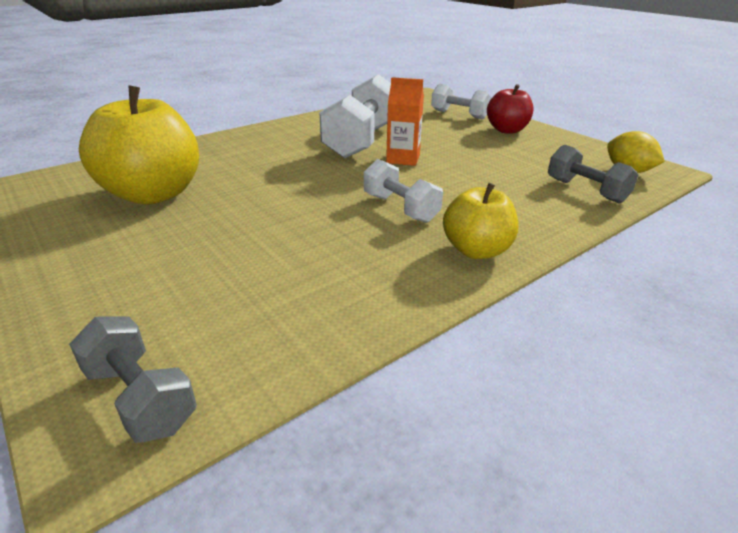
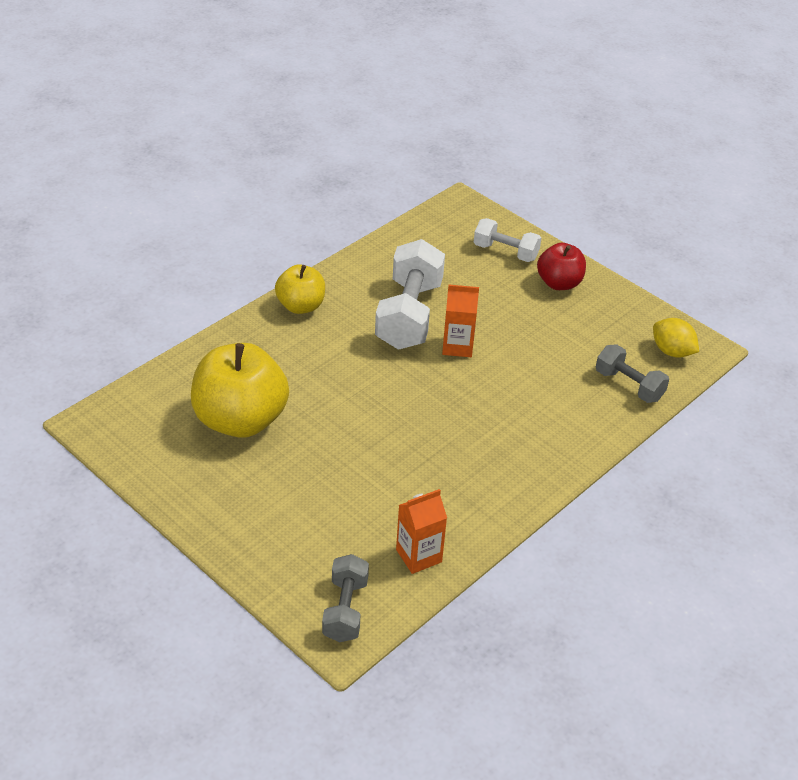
camera: 10 degrees left, 10 degrees up
(140, 398) = (345, 610): grey dumbbell -> grey dumbbell turned 60 degrees clockwise
(293, 331) = (419, 556): none -> orange carton
(400, 208) = (468, 423): white dumbbell -> none
(476, 250) = (535, 470): yellow apple -> yellow apple (301, 306)

